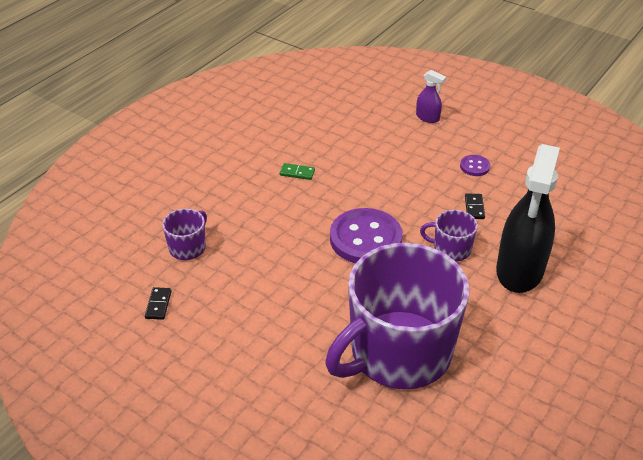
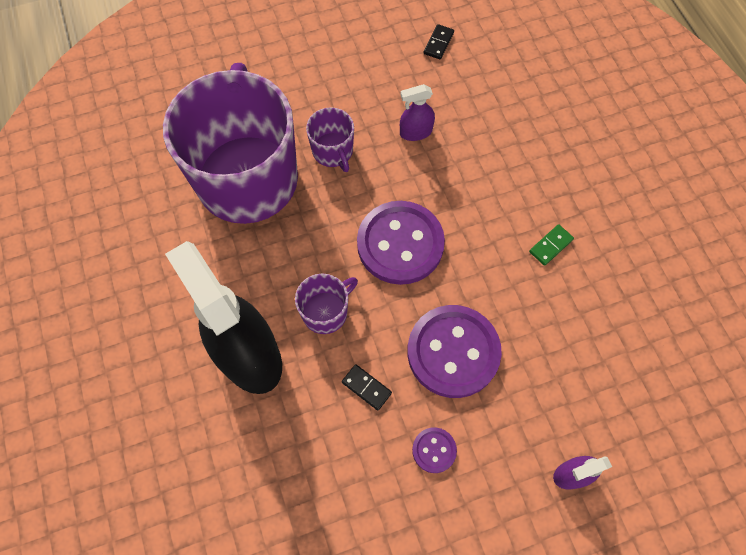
camera: 125 degrees right, 25 degrees up
(158, 304) = (438, 43): black domino -> black domino turned 75 degrees clockwise
(188, 247) = (496, 94): purple mug -> purple mug (333, 151)
(264, 275) = (415, 132): none -> purple spray bottle
(412, 183) = (453, 352): none -> purple button

